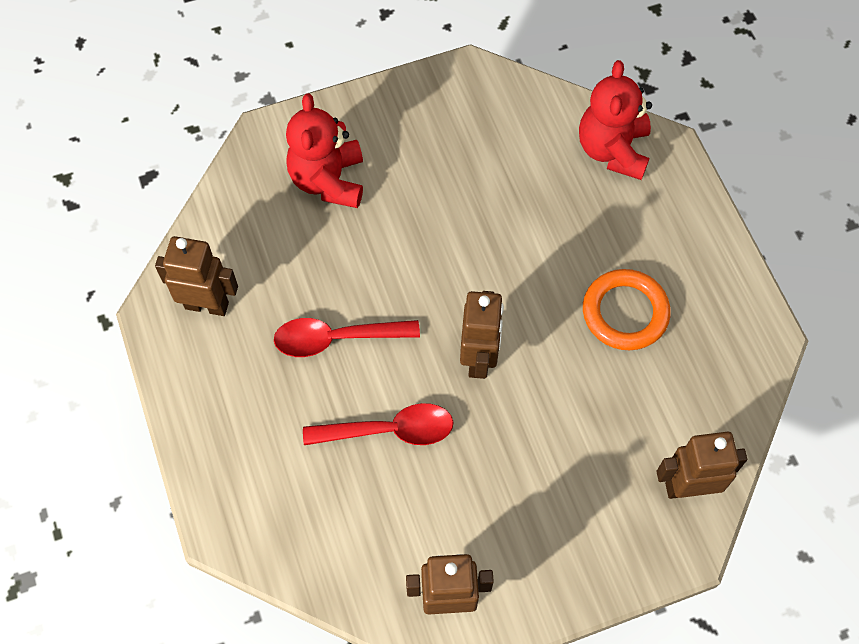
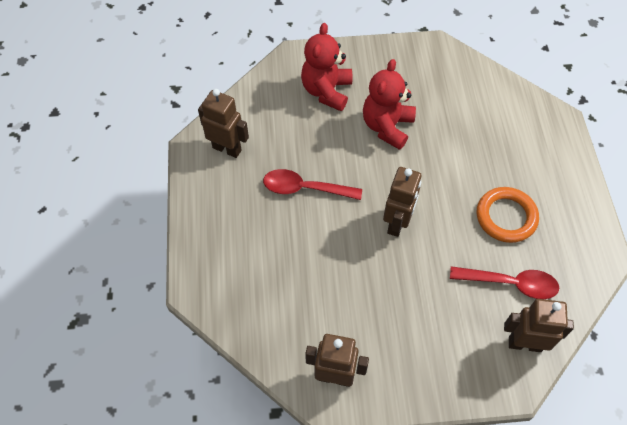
camera: 15 degrees right, 5 degrees down
(390, 430) = (324, 255): red spoon -> red spoon (510, 283)
(612, 150) = (521, 112): red teddy bear -> red teddy bear (387, 126)

